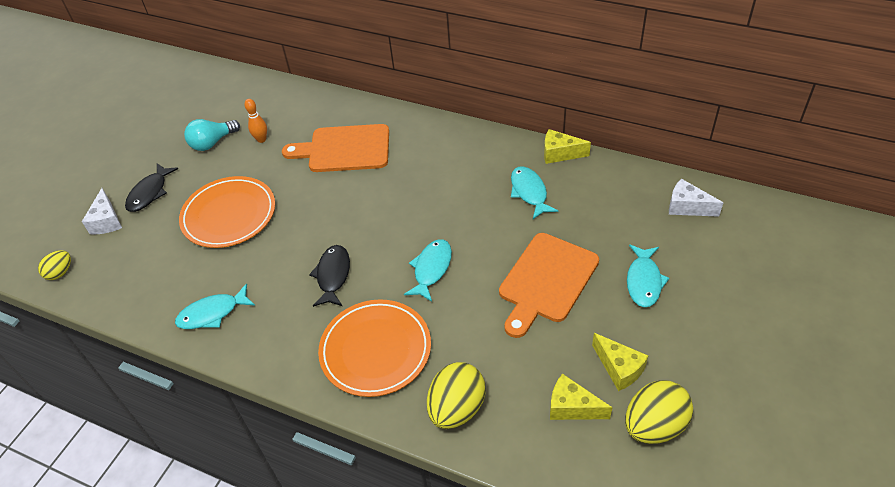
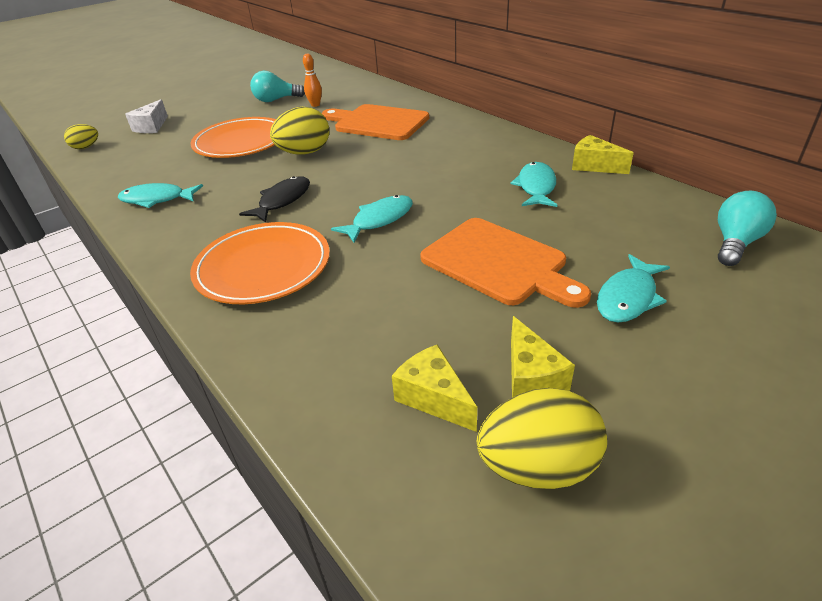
camera: 25 degrees right, 10 degrees down
(149, 193) = (199, 118): black fish -> none
(456, 408) = (294, 347): yellow egg -> yellow egg (304, 153)
(546, 281) = (498, 263): orange cutting board -> orange cutting board turned 105 degrees counterclockwise
(687, 207) = (735, 243): white cheese -> turquoise light bulb

